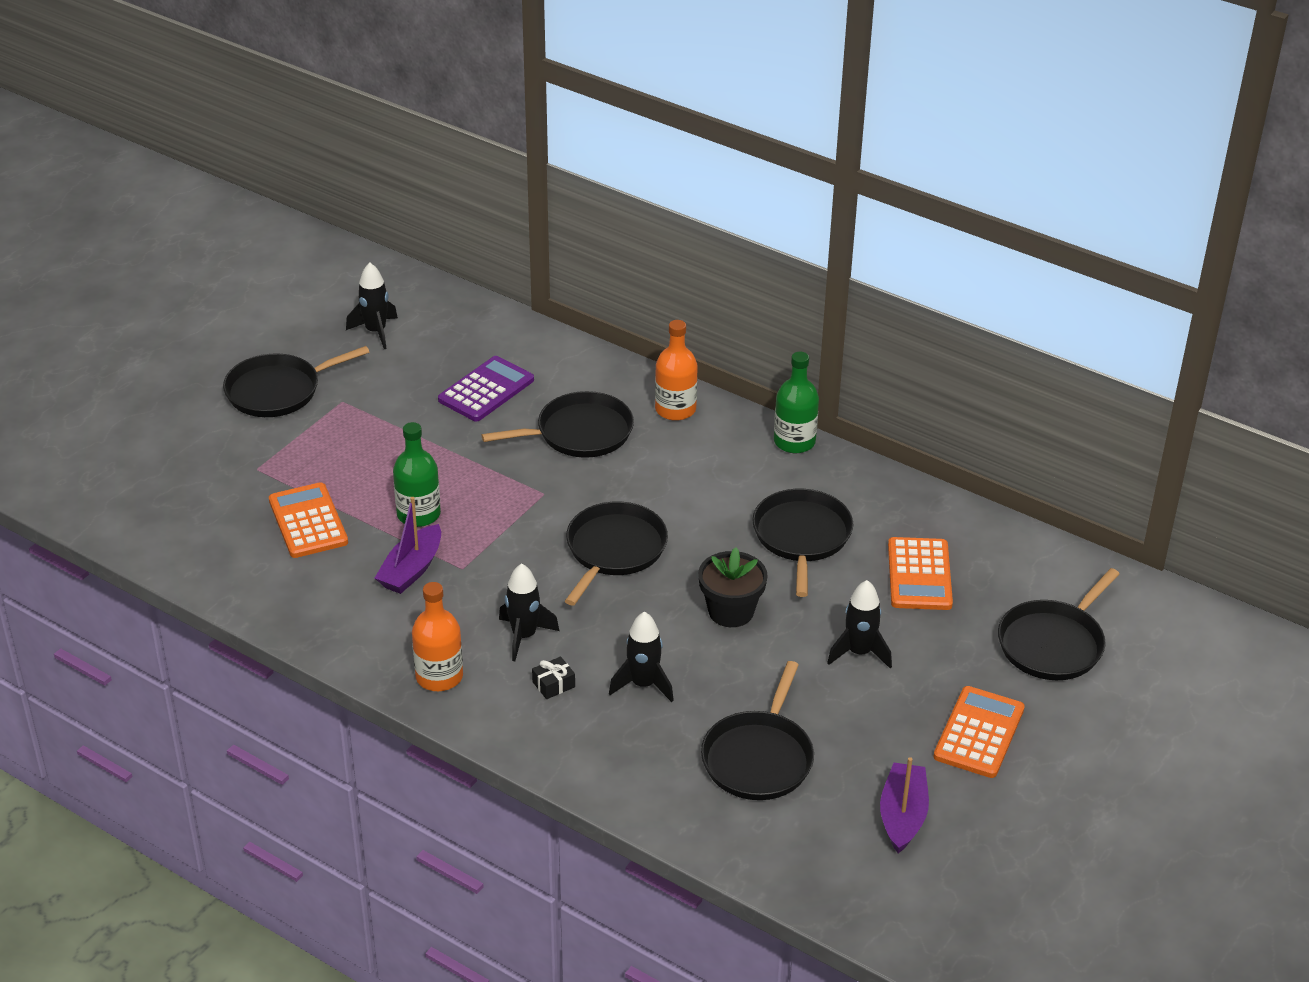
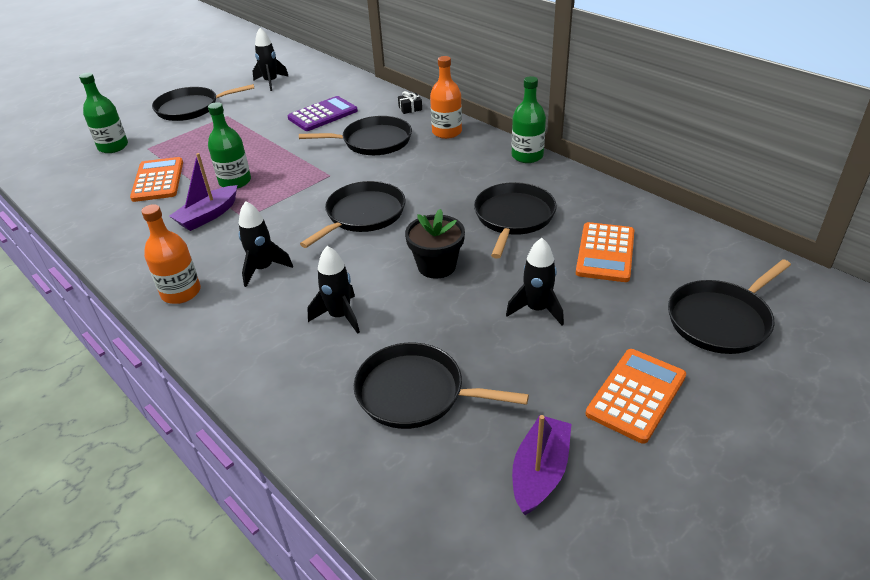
camera: 15 degrees right, 0 degrees up
(203, 470) = (113, 147): none -> green bottle
(553, 684) = (266, 308): black gift -> black gift (410, 108)
(759, 757) = (416, 393): black pan -> black pan turned 75 degrees clockwise

